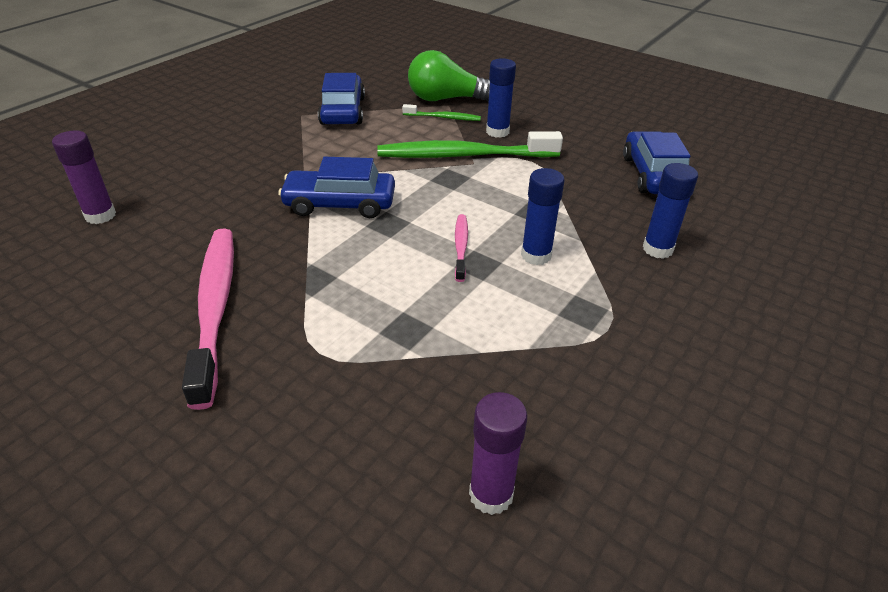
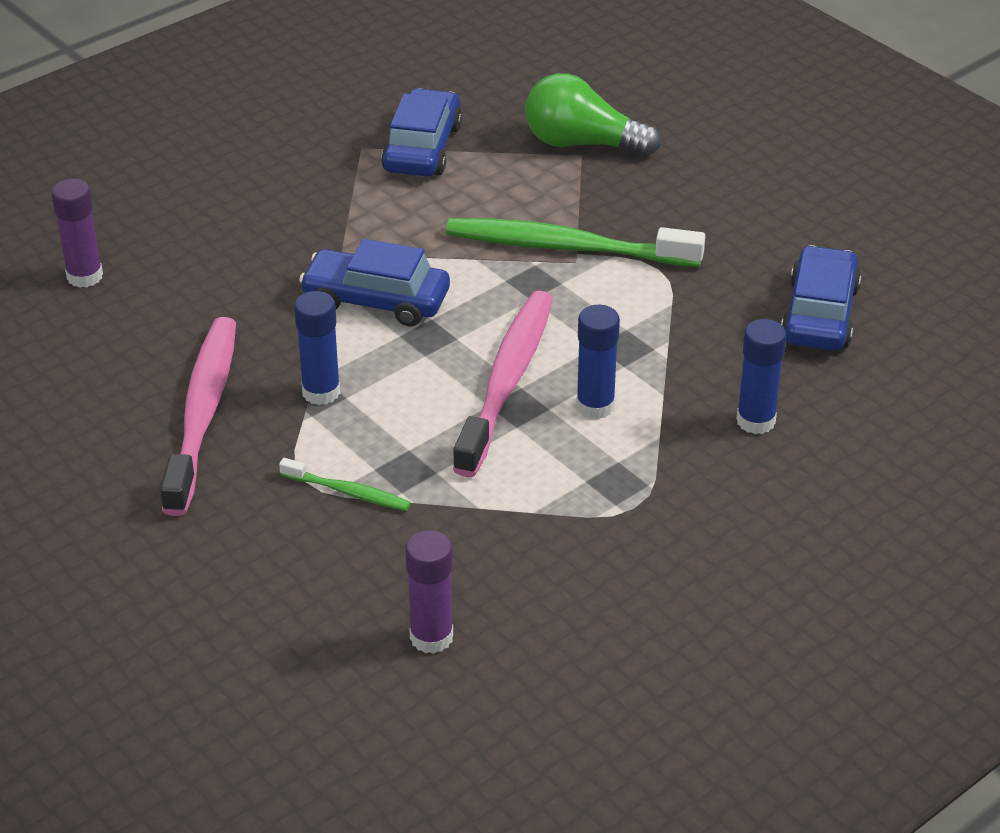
camera: 15 degrees right, 0 degrees up
(443, 117) = (564, 178): green toothbrush -> green toothbrush (348, 492)
(461, 247) = (507, 381): pink toothbrush -> pink toothbrush, size x2.11
(497, 132) = (632, 213): blue glue stick -> blue glue stick (321, 392)

